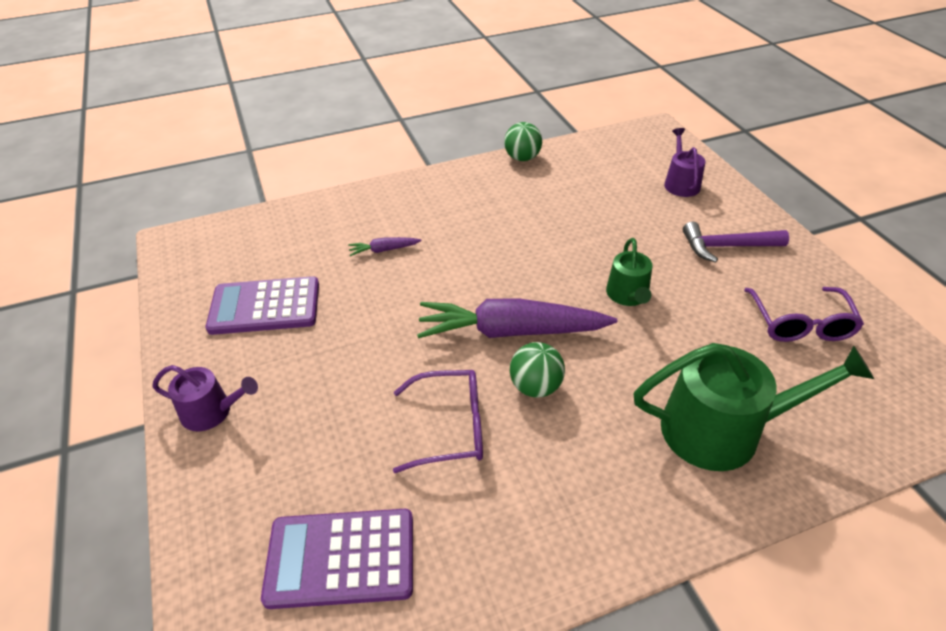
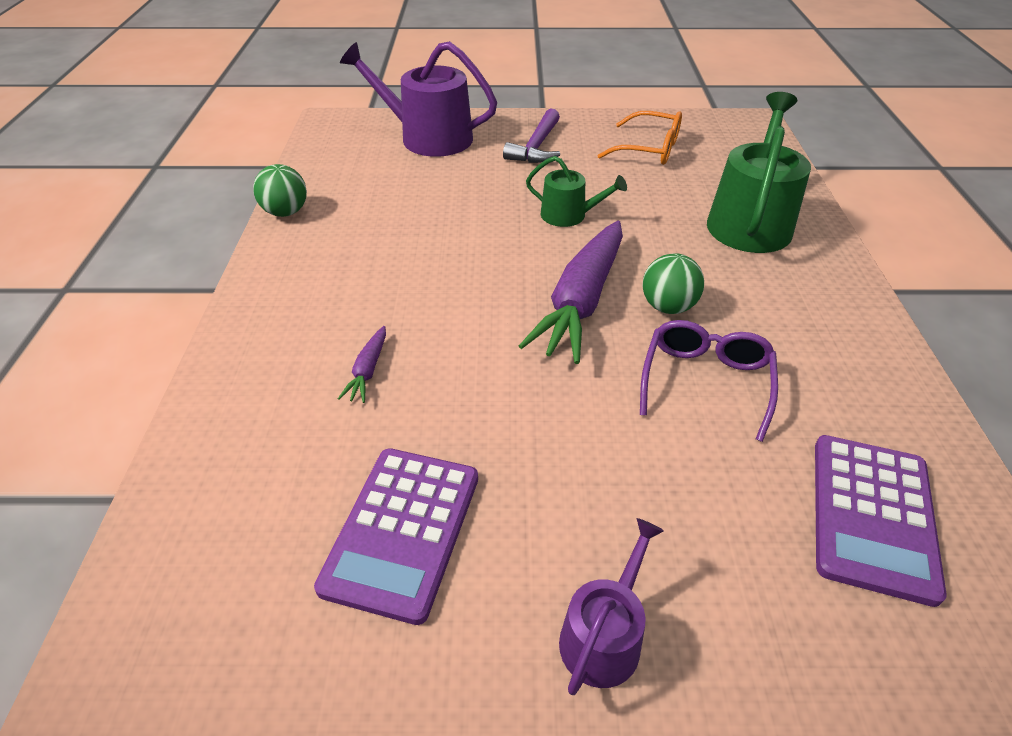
camera: 70 degrees left, 0 degrees up
(680, 183) = (428, 137): purple watering can -> purple watering can, size x1.84
(800, 323) = (648, 149): purple glasses -> orange glasses

